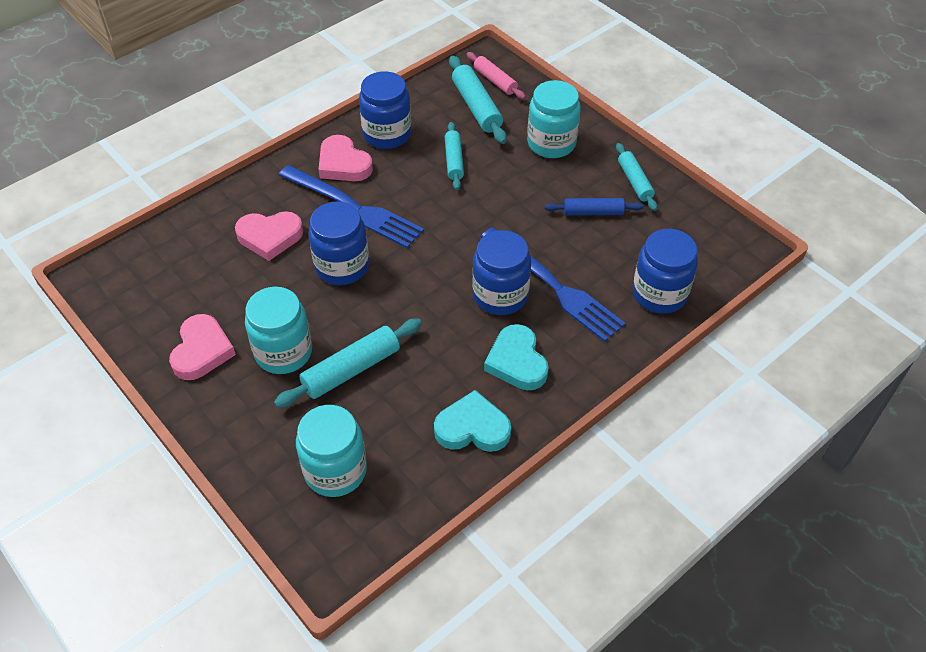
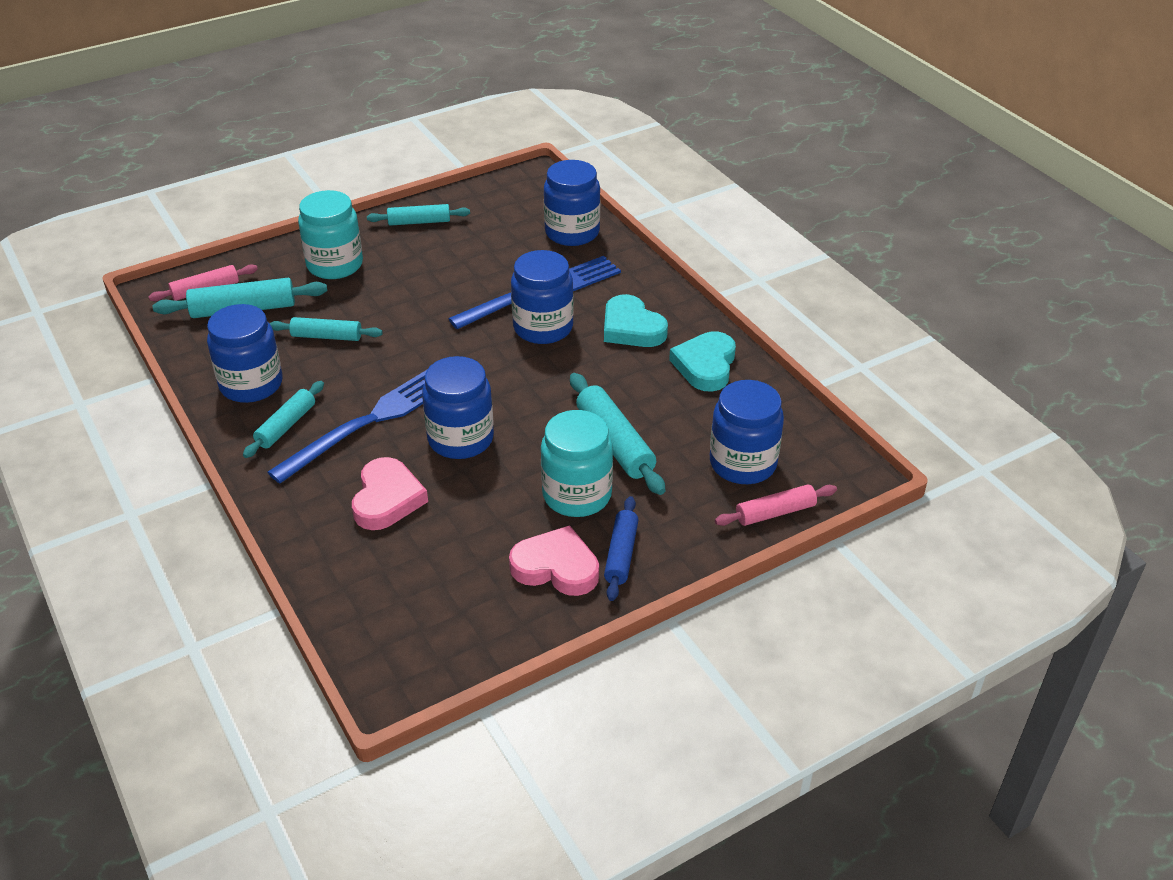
camera: 80 degrees left, 10 degrees down
(273, 501) = (775, 512): none -> pink rolling pin
(335, 470) = (742, 463): turquoise jar -> blue jar
(343, 164) = (286, 426): pink heart -> turquoise rolling pin
(517, 362) = (631, 328): turquoise heart -> turquoise heart turned 60 degrees clockwise
(593, 212) = (450, 253): blue rolling pin -> blue rolling pin (621, 554)

